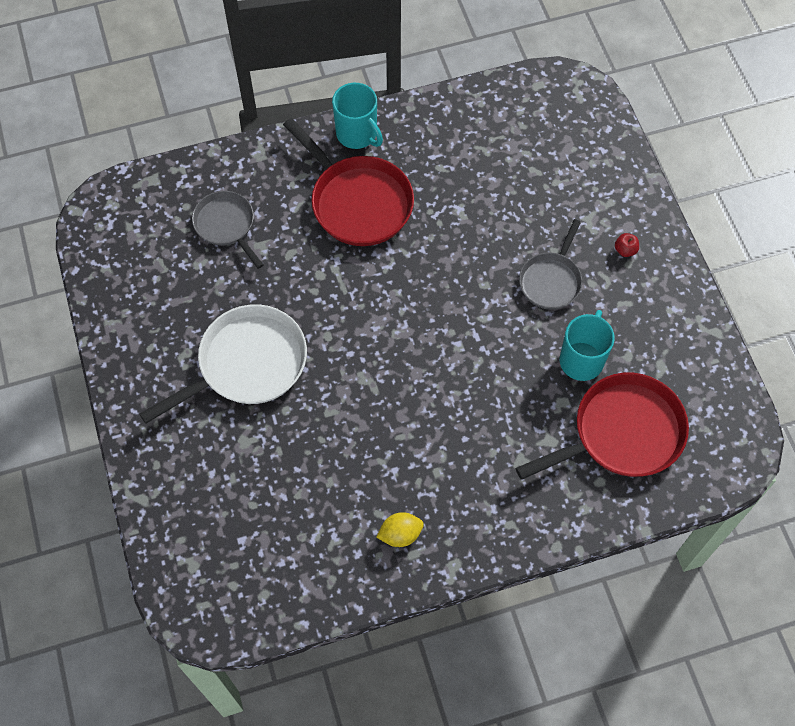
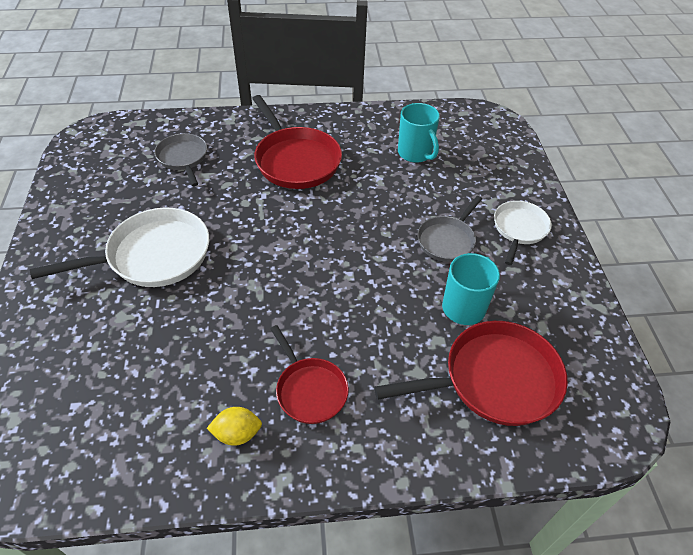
camera: 10 degrees right, 15 degrees down
(357, 134) = (311, 120): turquoise mug -> turquoise mug (415, 153)
(453, 479) = (309, 390): none -> red pan
(625, 250) = (519, 229): red apple -> white pan

